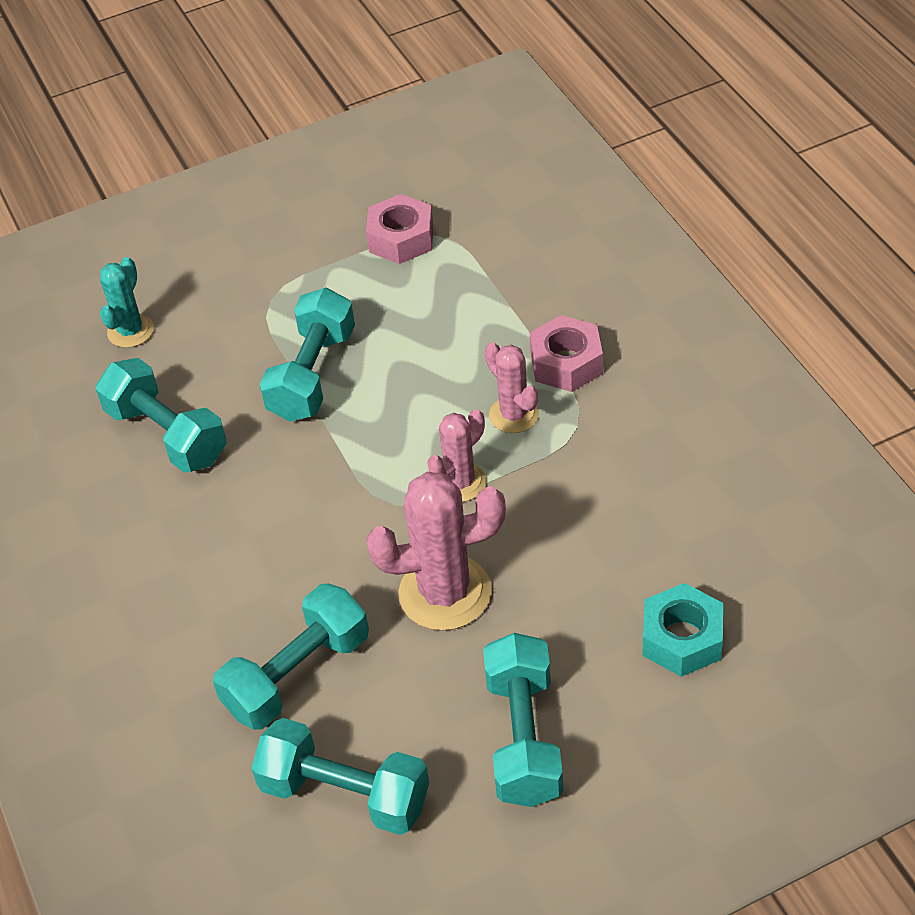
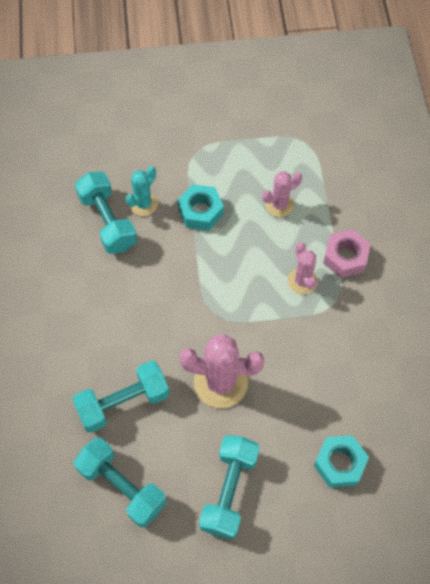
camera: 15 degrees right, 15 degrees up
(130, 331) = (111, 145): turquoise cactus -> turquoise cactus (143, 204)
(312, 375) = (200, 211): turquoise dumbbell -> turquoise nut
(401, 238) = (283, 137): pink nut -> none
(460, 482) = (256, 314): pink cactus -> pink cactus (279, 205)

